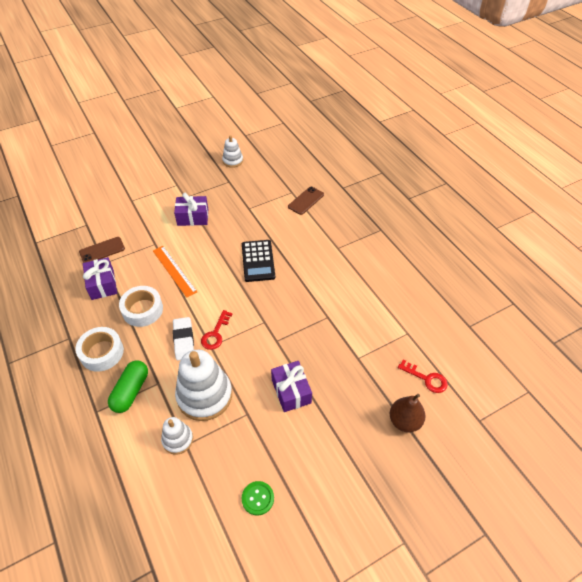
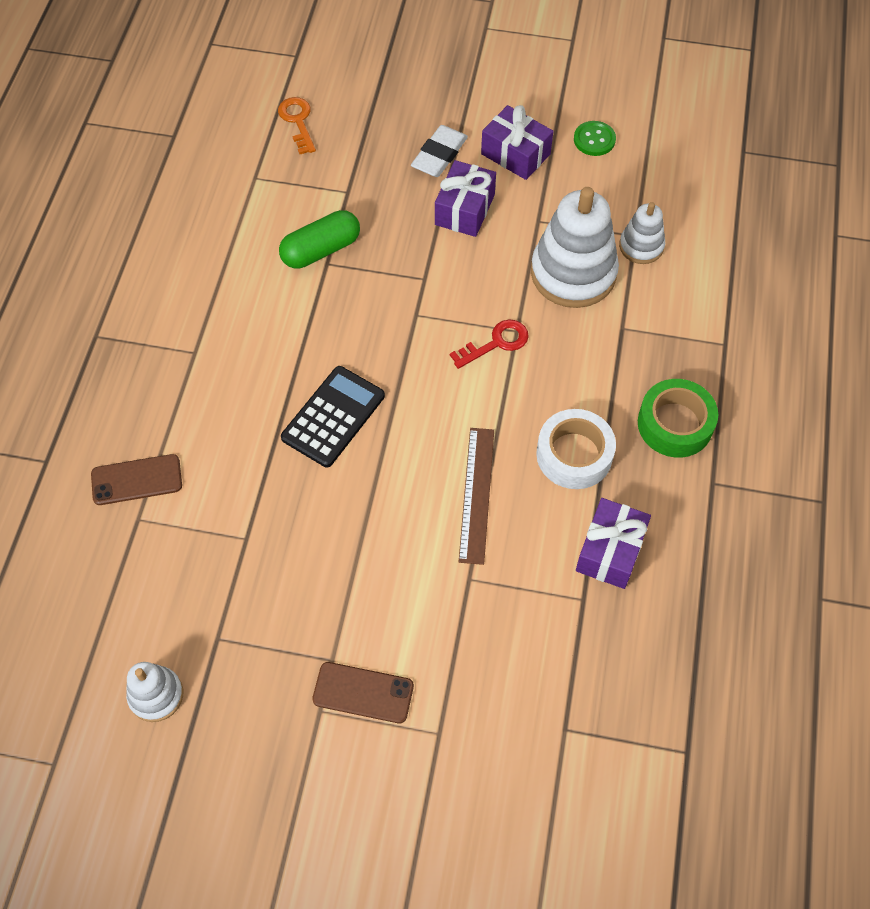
camera: 140 degrees left, 10 degrees up
(102, 250) = (570, 632): brown phone -> brown phone (363, 692)
(102, 352) = (675, 424): white tape -> green tape
(131, 391) = (664, 341): green capsule -> green capsule (321, 250)
(174, 270) = (476, 494): orange ruler -> brown ruler
(183, 340) = (547, 364): white eraser -> white eraser (439, 155)
(193, 217) = (358, 593): purple gift -> purple gift (515, 154)
(404, 421) = (372, 103): brown pear -> none
(426, 378) = (297, 121): red key -> orange key

